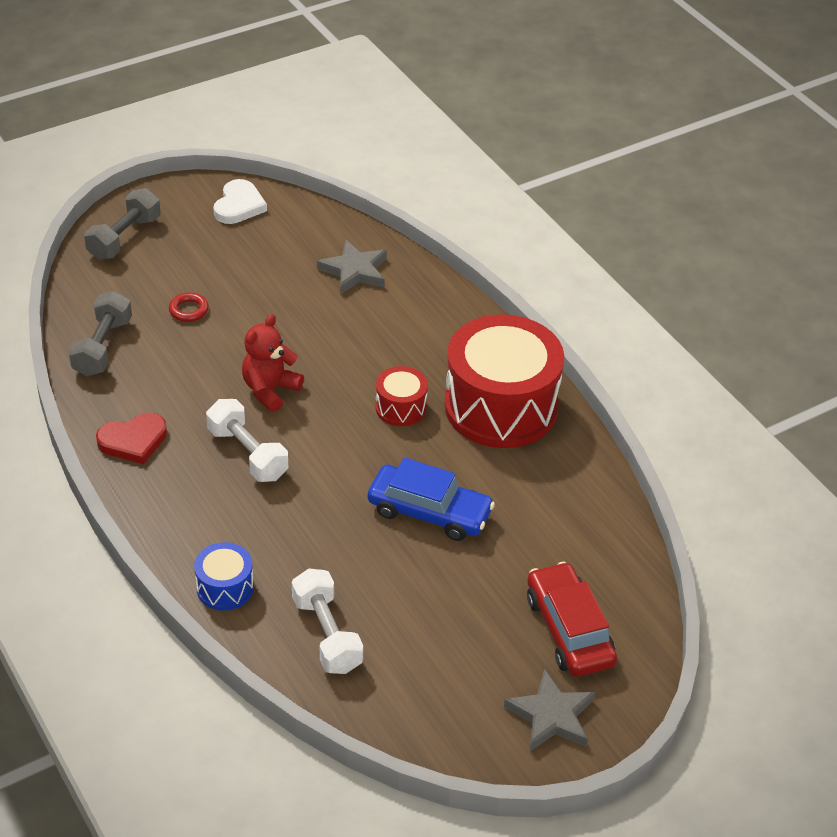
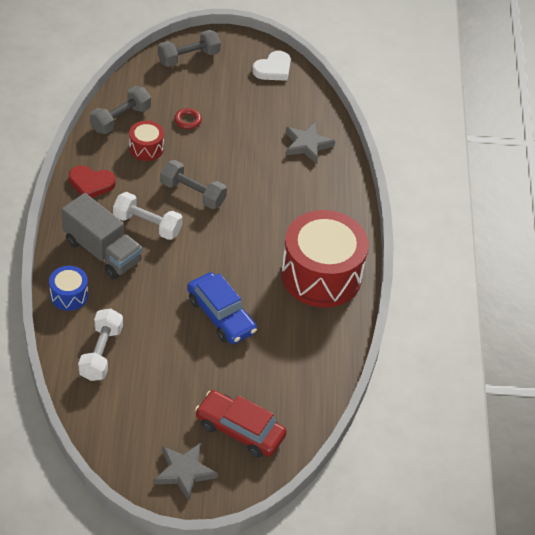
camera: 30 degrees right, 5 degrees up
(219, 513) = (102, 251): none -> grey truck
(247, 454) = (147, 225): white dumbbell -> white dumbbell turned 60 degrees counterclockwise
(270, 390) = (192, 193): red teddy bear -> grey dumbbell
(401, 407) = (260, 244): red drum -> red drum (146, 148)
(569, 630) = (240, 430): red car -> red car turned 75 degrees counterclockwise

